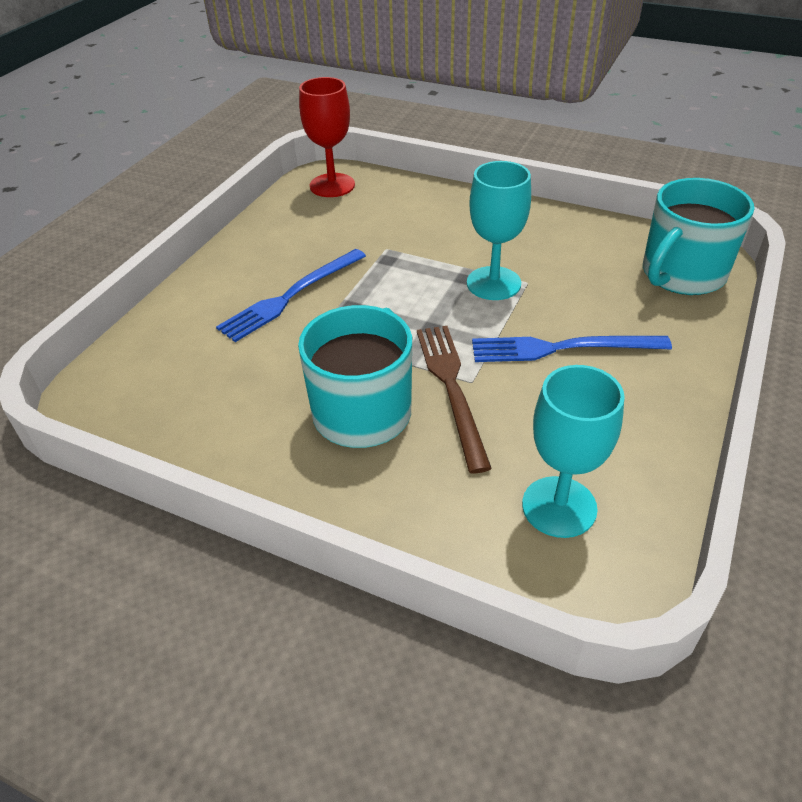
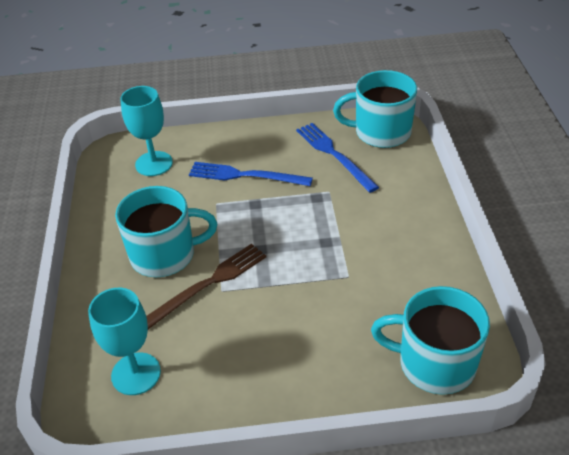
camera: 60 degrees right, 0 degrees up
(332, 185) = (381, 132): red goblet -> turquoise mug
(493, 283) = (332, 259): turquoise goblet -> turquoise goblet (154, 164)
(562, 348) = (285, 322): blue fork -> blue fork (334, 155)

